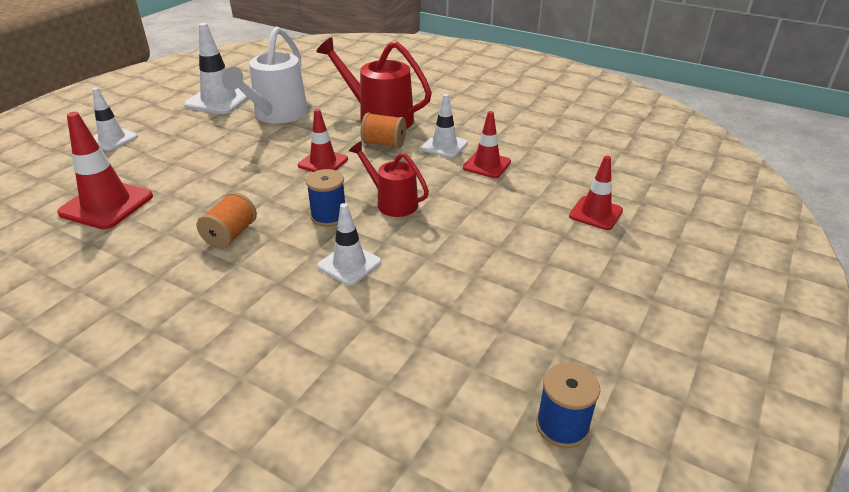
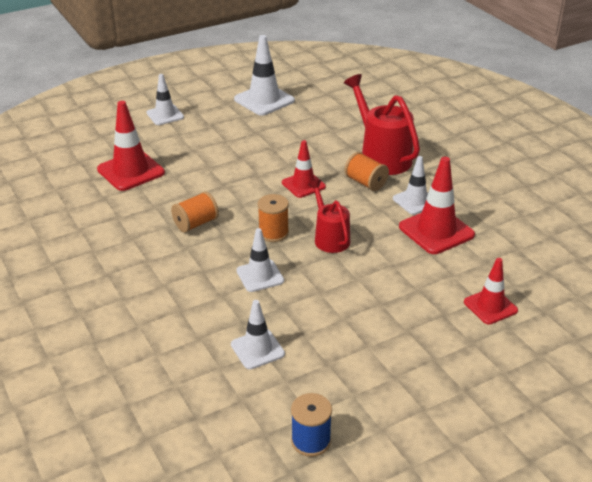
camera: 30 degrees right, 0 degrees up
(277, 115) = (299, 129): white watering can -> none
(329, 216) = (273, 233): blue spool -> orange spool
(412, 345) = (257, 349): none -> white traffic cone
(486, 165) = (436, 231): red traffic cone -> red traffic cone, size x1.57

